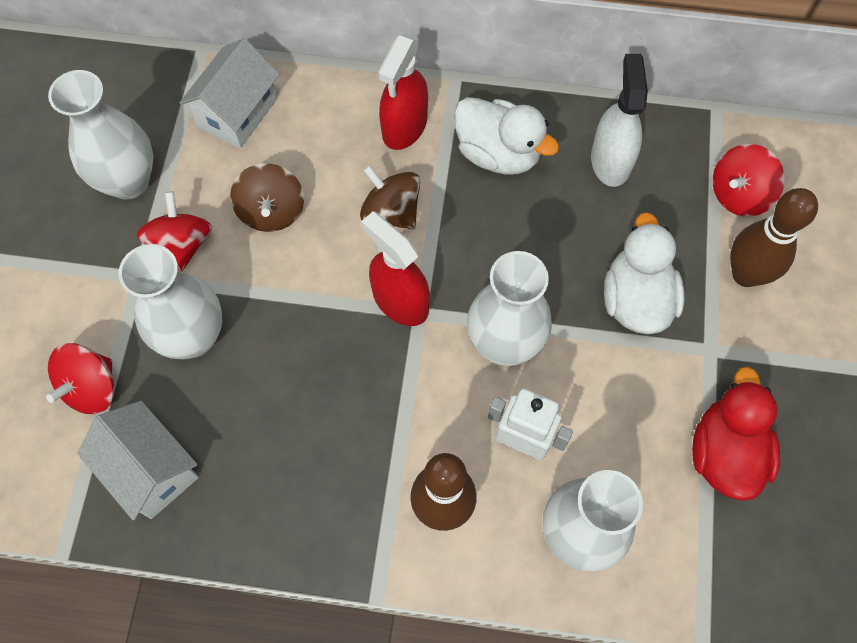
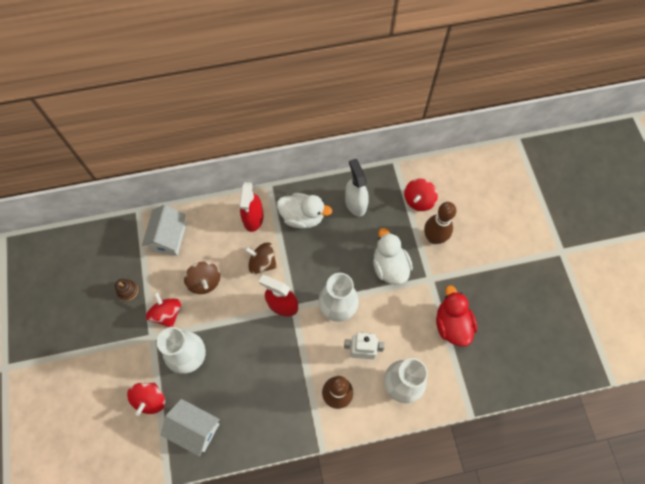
camera: 20 degrees left, 0 degrees up
(128, 181) = (128, 291): white vase -> brown stacking toy

